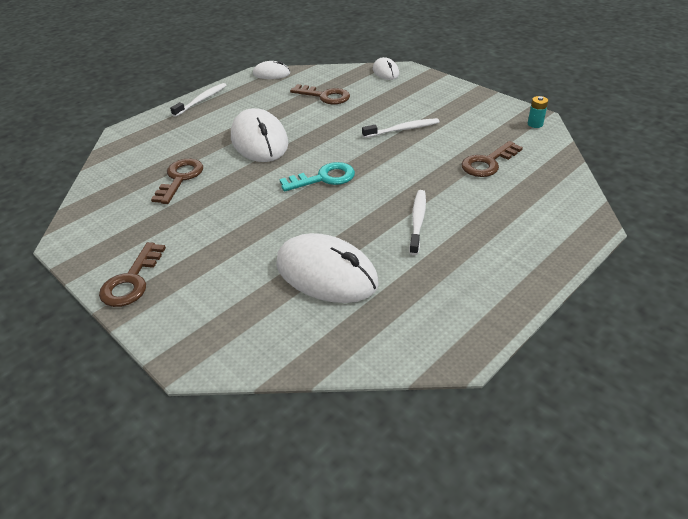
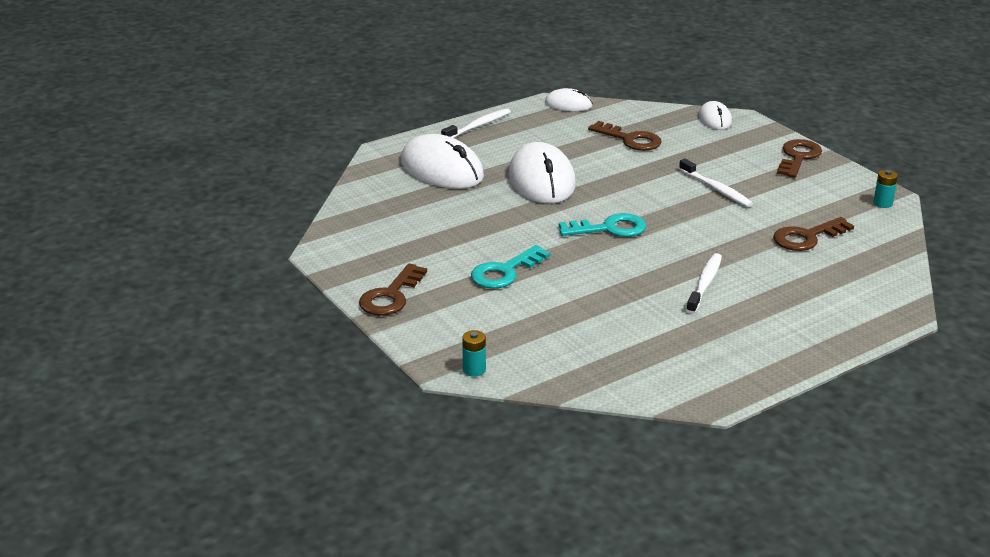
camera: 10 degrees right, 10 degrees down
(180, 178) = (446, 208): brown key -> brown key (798, 157)
(219, 359) = (474, 370): none -> turquoise battery
(238, 236) = (505, 272): none -> turquoise key
(326, 273) = (593, 317): white mouse -> white mouse (442, 169)
(402, 129) = (716, 189): white toothbrush -> white toothbrush turned 60 degrees clockwise

